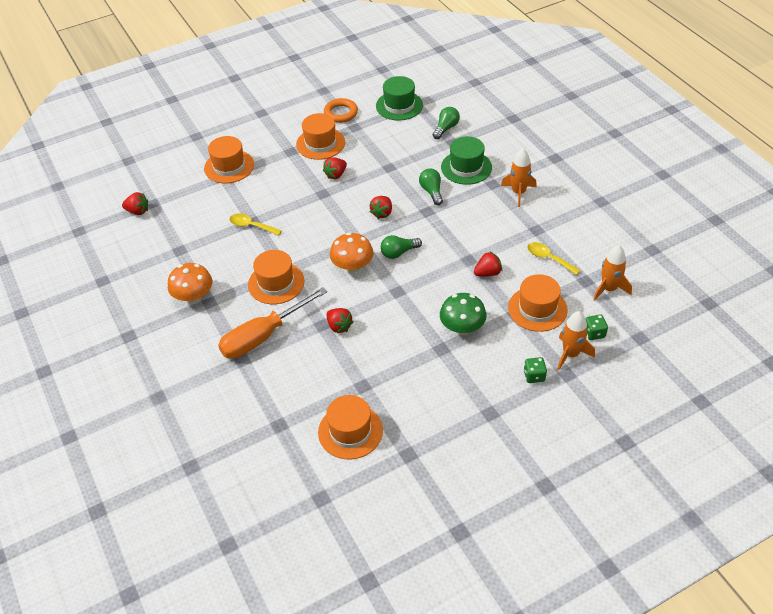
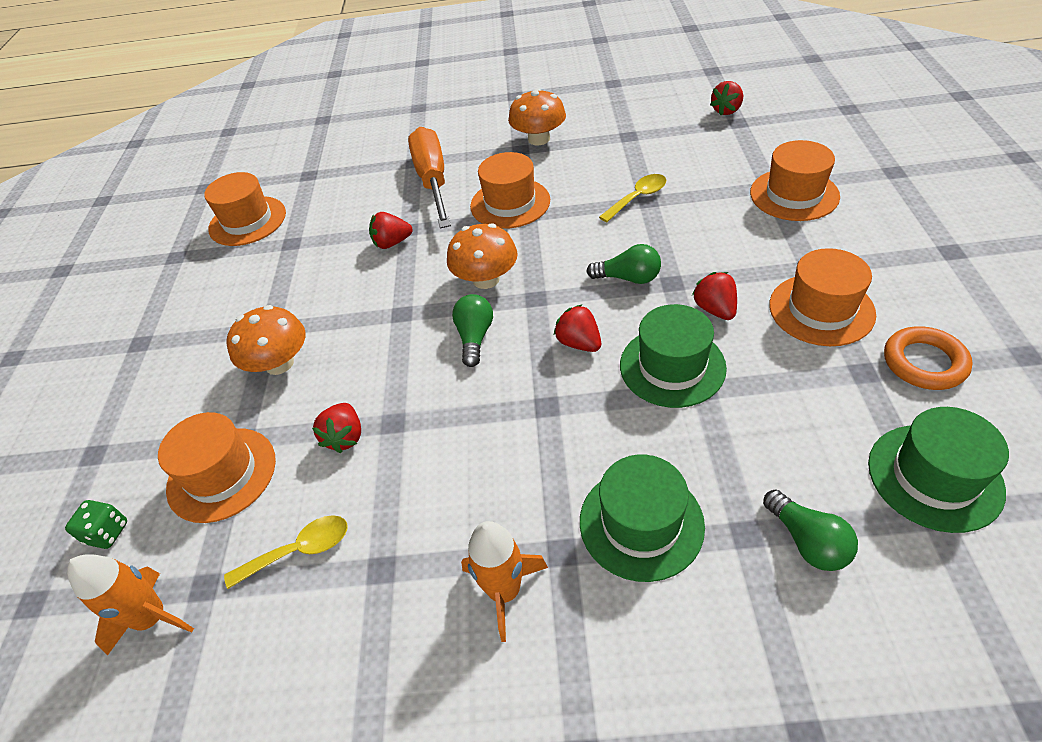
camera: 120 degrees right, 0 degrees up
(381, 179) = (672, 366): none -> green hat
(432, 191) = (595, 432): green light bulb -> green light bulb (628, 278)
(462, 327) = (279, 363): green mushroom -> orange mushroom
(534, 376) = (132, 412): green dice -> none
(570, 354) = (112, 477): orange rocket -> none

